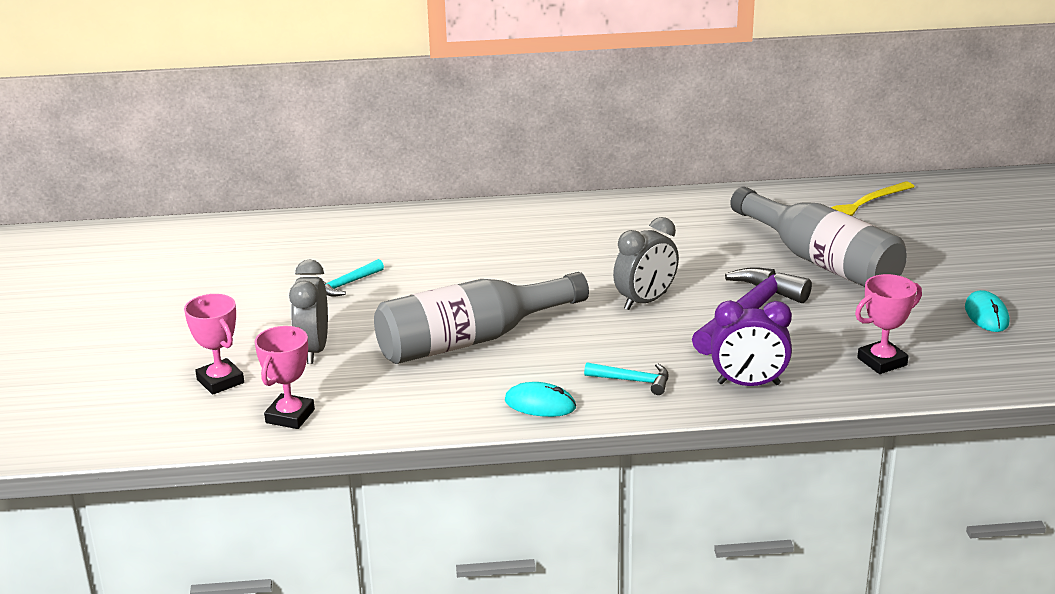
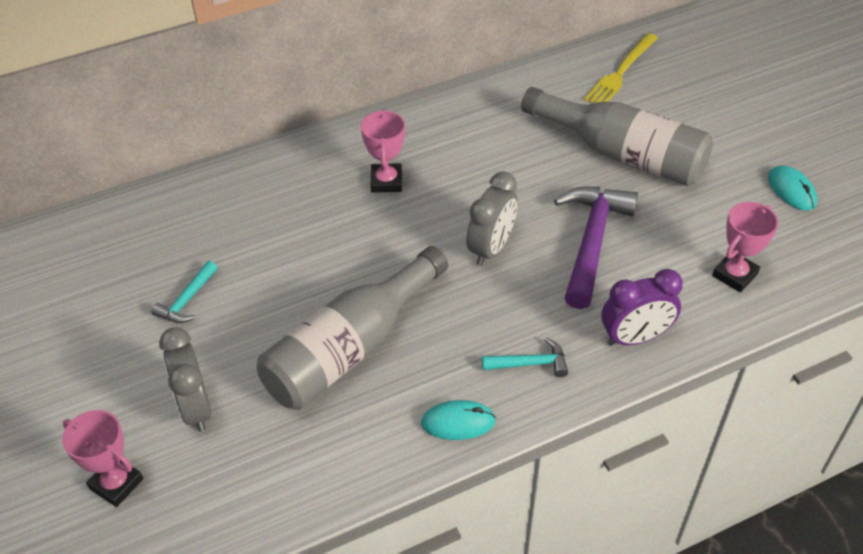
camera: 20 degrees left, 20 degrees up
(290, 416) = (215, 515): pink trophy -> pink trophy (386, 181)

